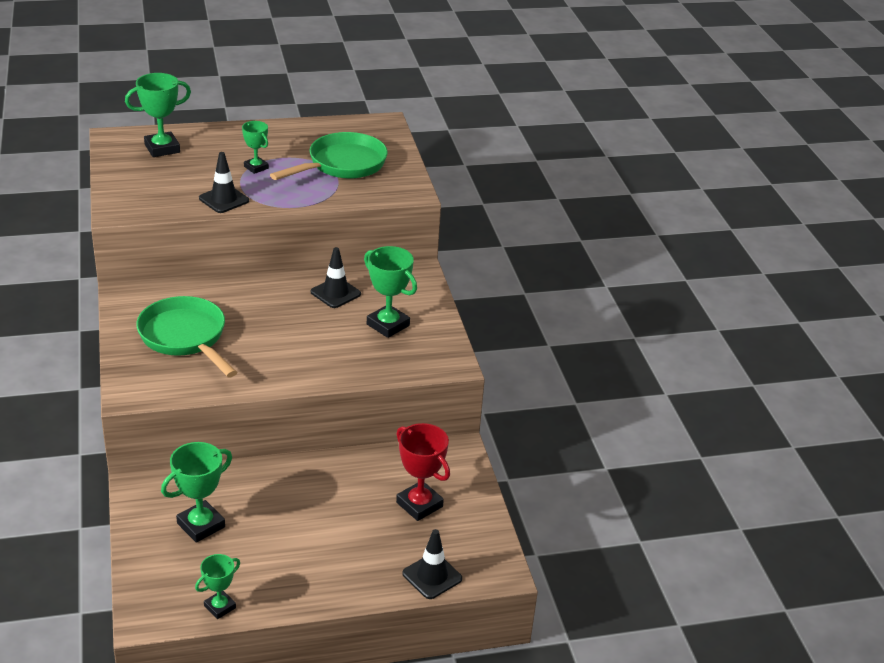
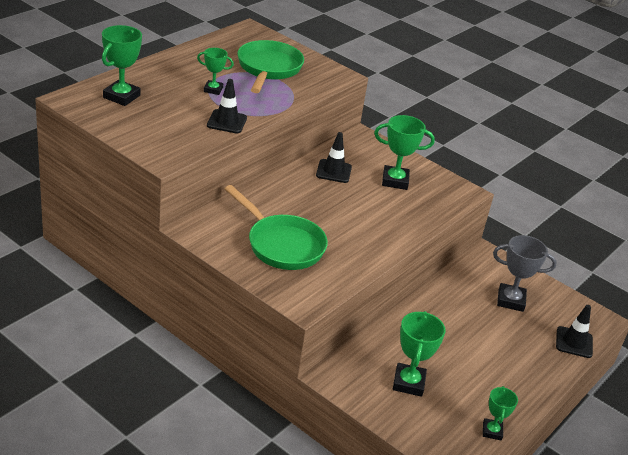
camera: 40 degrees left, 0 degrees up
(185, 338) = (282, 245): green pan -> green pan turned 150 degrees counterclockwise
(419, 504) = (510, 300): red trophy -> grey trophy

